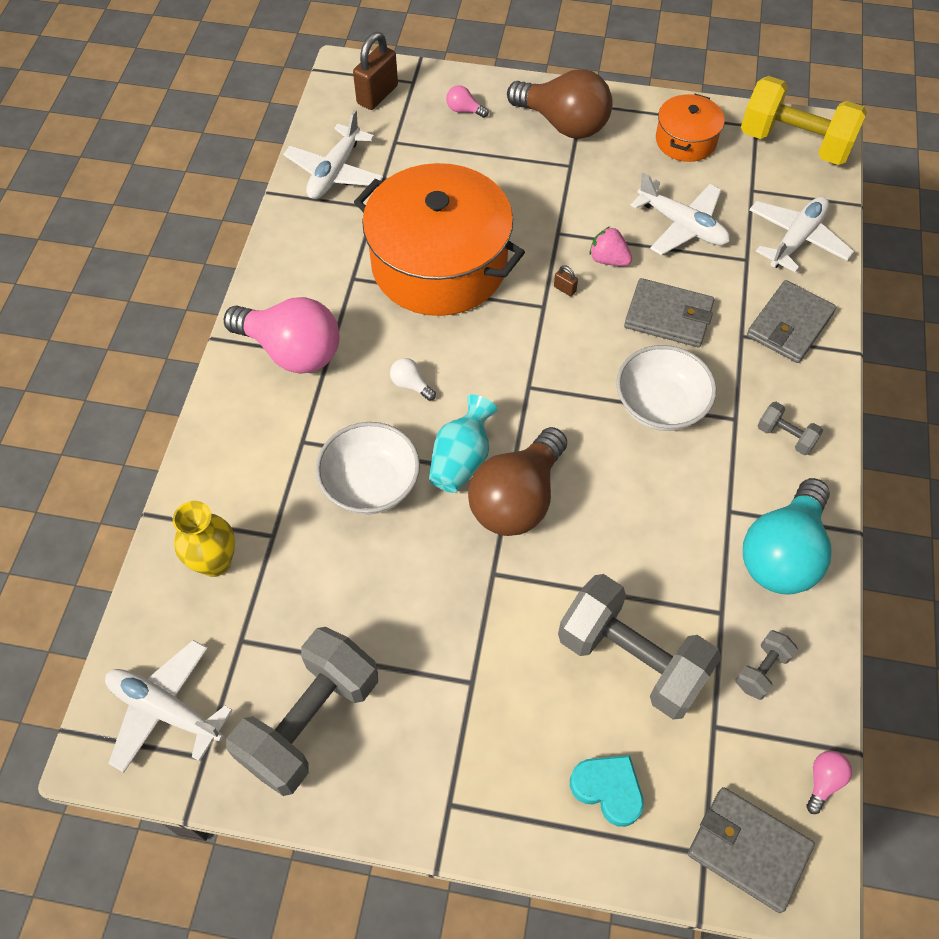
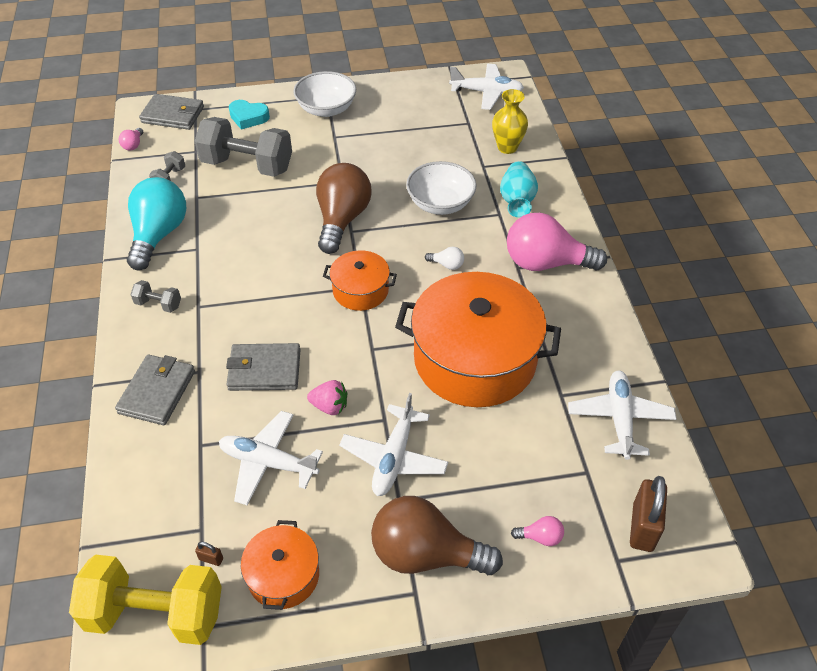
camera: 160 degrees right, 10 degrees down
(310, 721) = (411, 105): grey dumbbell -> none
(461, 459) = (388, 231): turquoise vase -> turquoise vase (517, 201)
(531, 381) = (360, 290): none -> orange pot
(564, 289) = (359, 368): brown padlock -> brown padlock (211, 559)
(660, 405) = (257, 300): white bowl -> white bowl (326, 109)
(796, 239) = (152, 481): white plane -> white plane (394, 458)

